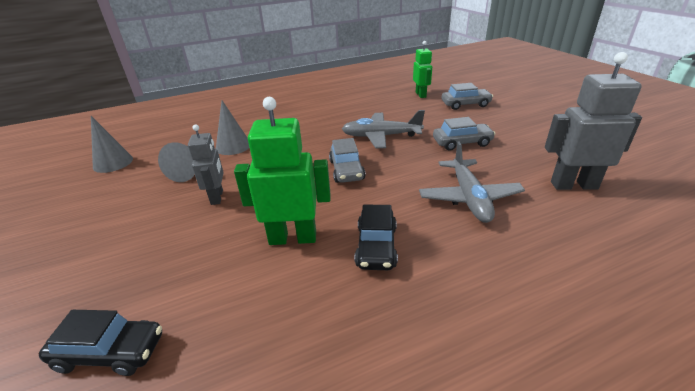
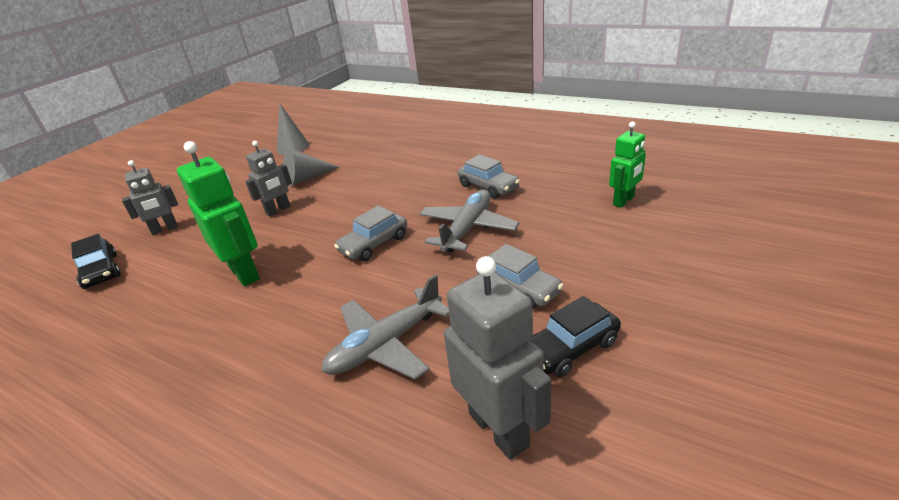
camera: 55 degrees right, 0 degrees up
(111, 277) = (165, 230): none -> grey robot
(233, 146) = (362, 171): grey cone -> none
(376, 246) = (257, 321): black car -> black car (571, 348)
(380, 136) = (468, 228): grey plane -> grey plane turned 60 degrees clockwise
(465, 104) = (646, 244): grey car -> grey car (488, 187)

